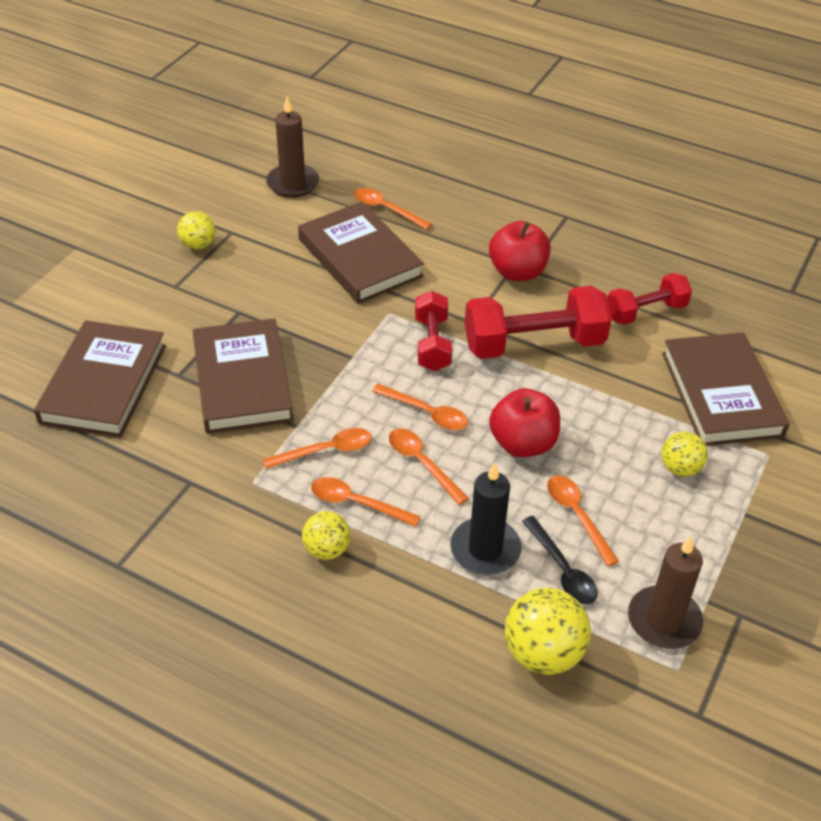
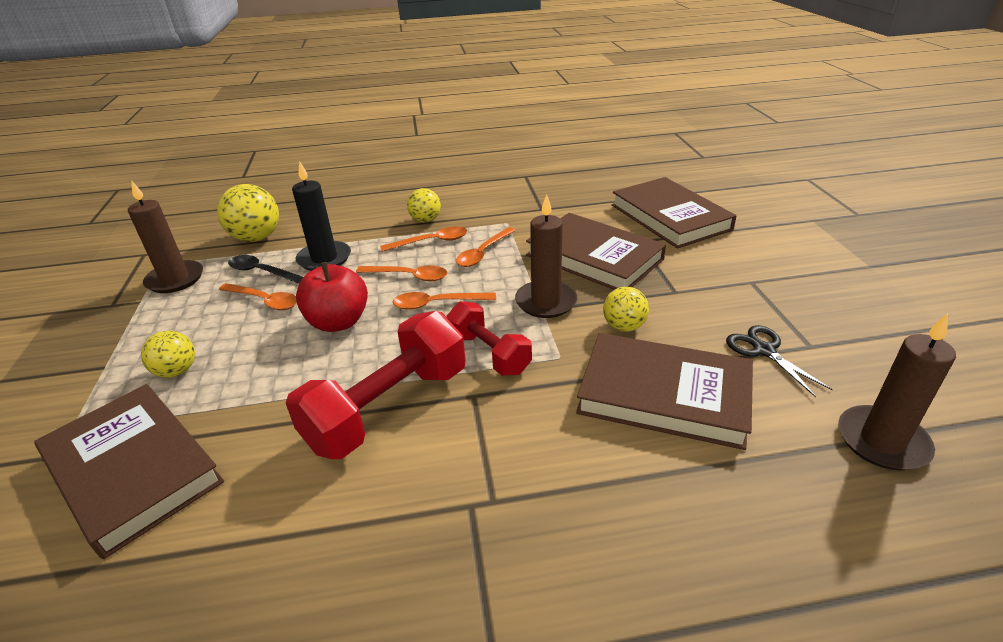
camera: 145 degrees right, 10 degrees down
(198, 245) = (806, 318): yellow ball -> yellow ball (624, 327)
(262, 245) = (763, 350): none -> black scissors
(341, 361) = (546, 302): none -> brown candle
(386, 209) = (736, 479): orange spoon -> none
(517, 272) = (479, 490): red apple -> none
(646, 312) = (265, 535): red dumbbell -> none

